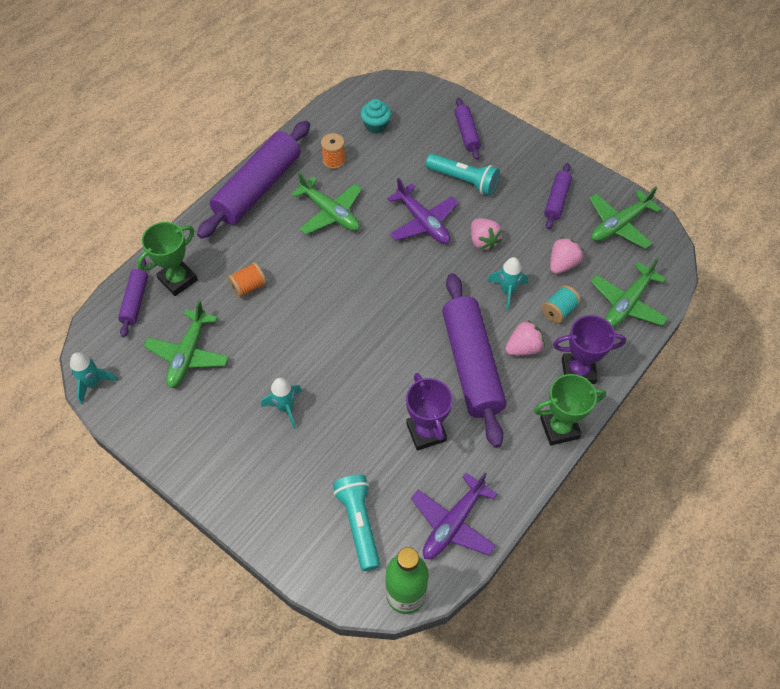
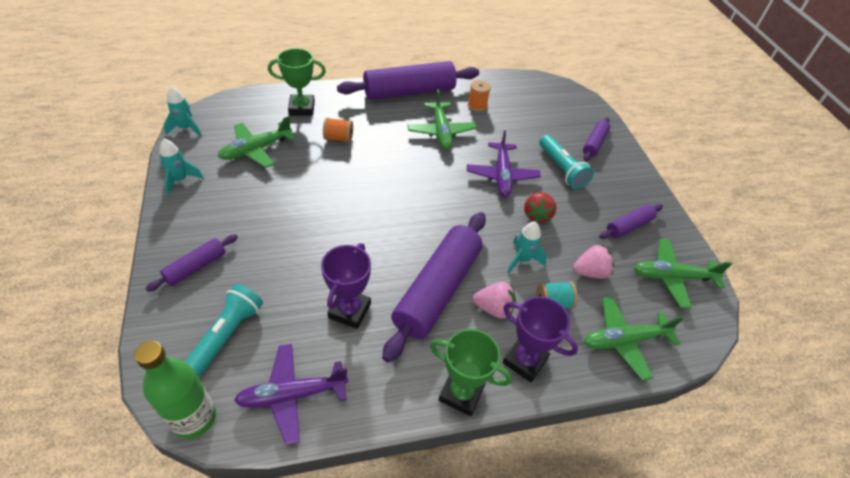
camera: 35 degrees right, 10 degrees down
(135, 301) = (264, 104): purple rolling pin -> purple rolling pin (196, 267)
(285, 408) = (274, 221): turquoise rocket -> turquoise rocket (180, 180)
(376, 125) = (529, 103): turquoise cupcake -> none
(483, 241) = (537, 215): pink strawberry -> red strawberry

